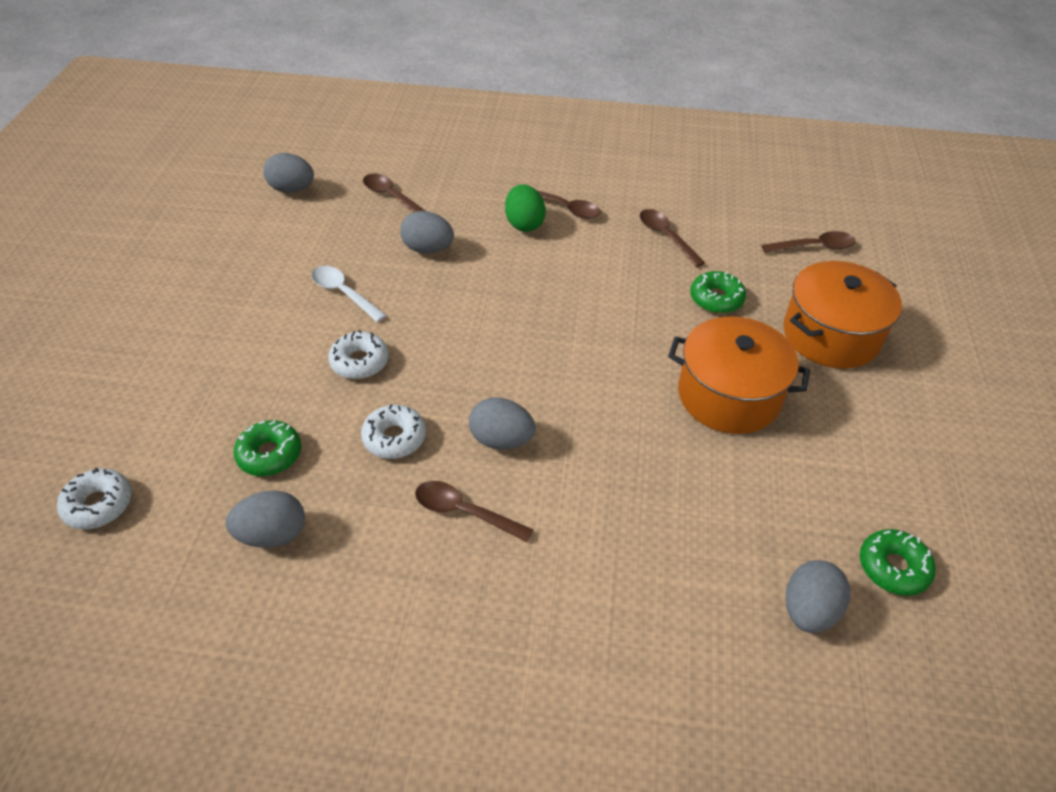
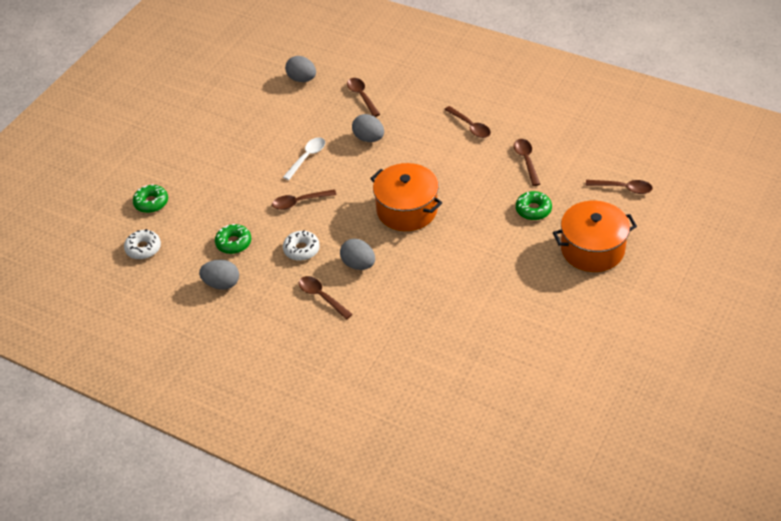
camera: 25 degrees right, 0 degrees up
(344, 293) = (307, 158): white spoon -> white spoon turned 60 degrees clockwise
(359, 362) = (299, 202): white donut -> brown spoon
(524, 224) = (437, 133): green egg -> none
(729, 395) = (503, 270): orange pot -> orange pot (407, 210)
(808, 610) = (475, 389): grey egg -> none
(893, 567) = (536, 382): green donut -> green donut (151, 202)

